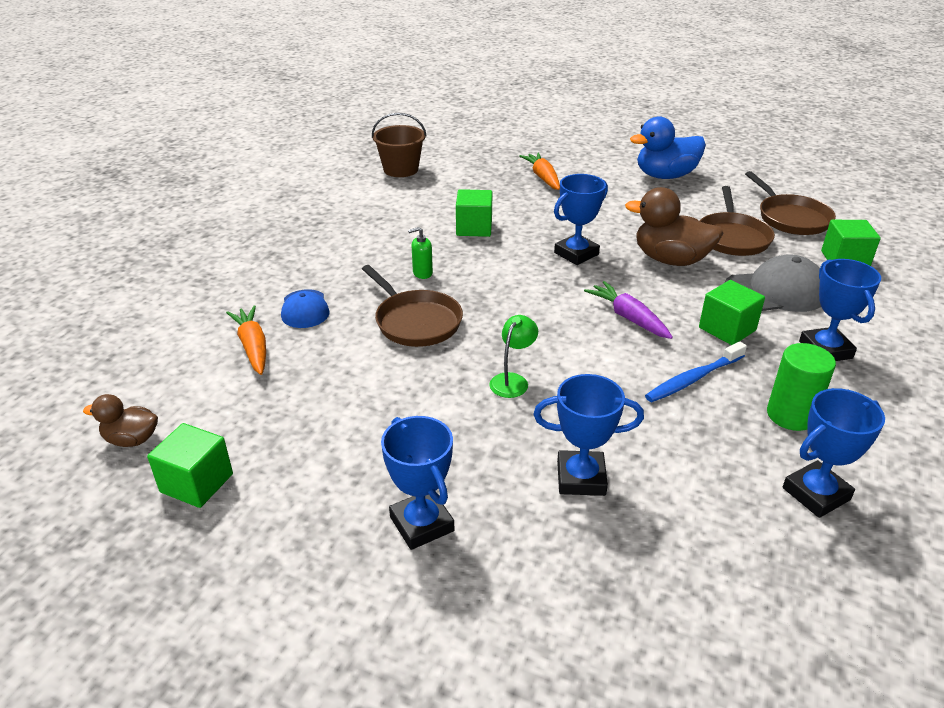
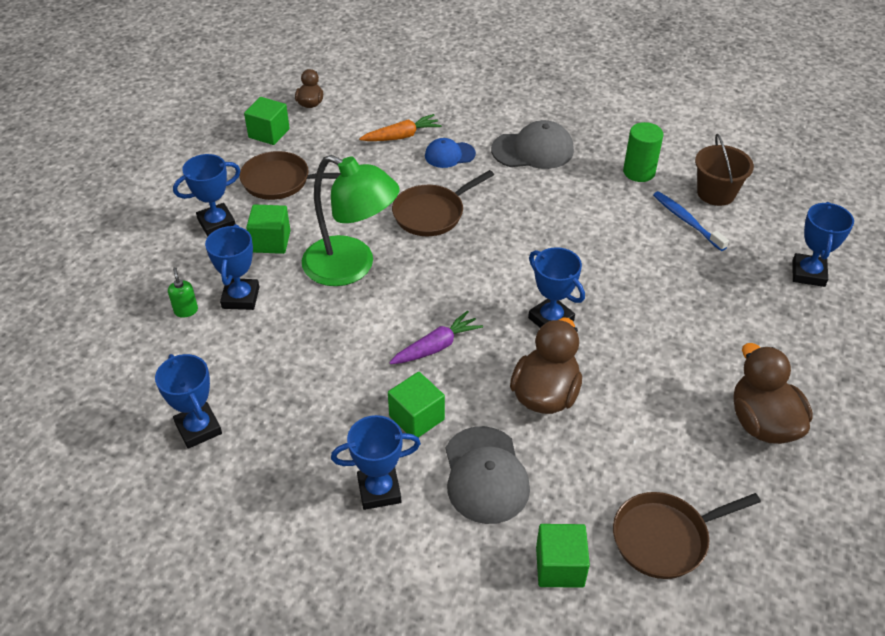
camera: 90 degrees right, 10 degrees up
(311, 254) = (533, 150): none -> grey cap
(422, 273) = (506, 215): green soap dispenser -> green soap dispenser (186, 310)
(474, 228) = (594, 247): green cube -> green cube (271, 241)
(503, 145) = (808, 273): none -> blue trophy
(512, 380) = (351, 267): green lamp -> green lamp, size x2.38
(543, 177) = (725, 304): orange carrot -> none
(665, 176) = (762, 423): blue duck -> brown duck
(693, 379) = (343, 378): blue toothbrush -> blue toothbrush (686, 221)
(732, 237) = (603, 461): brown pan -> brown pan (280, 181)
(790, 415) = (288, 436): green cylinder -> green cylinder (639, 172)

